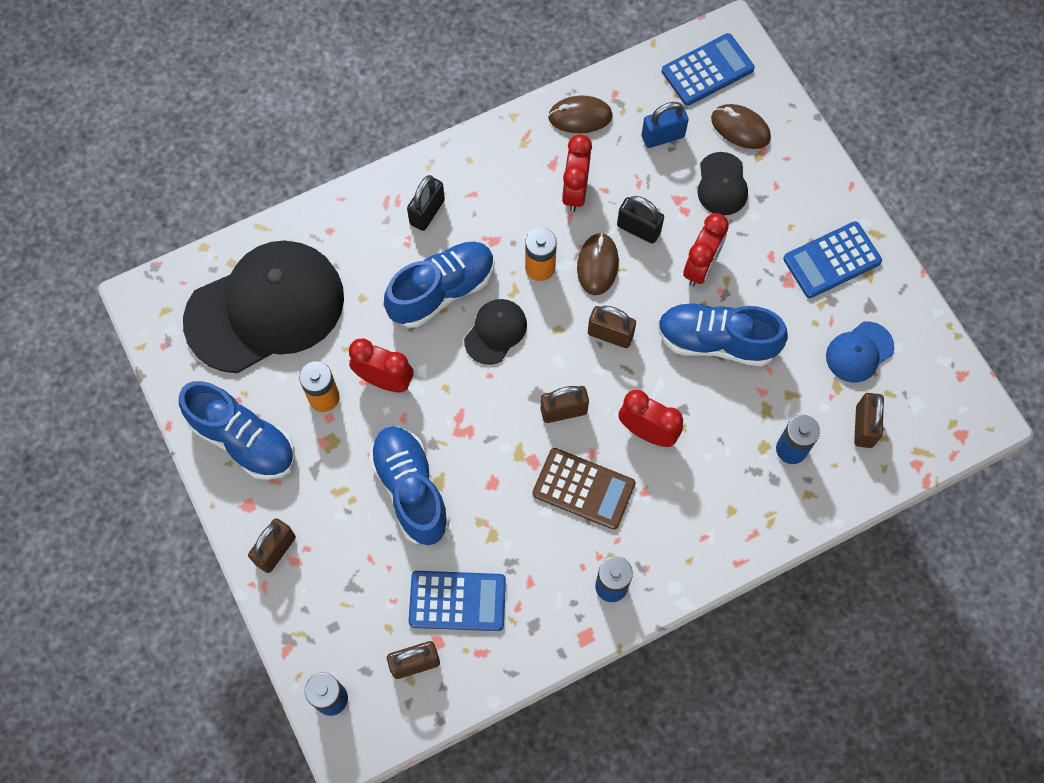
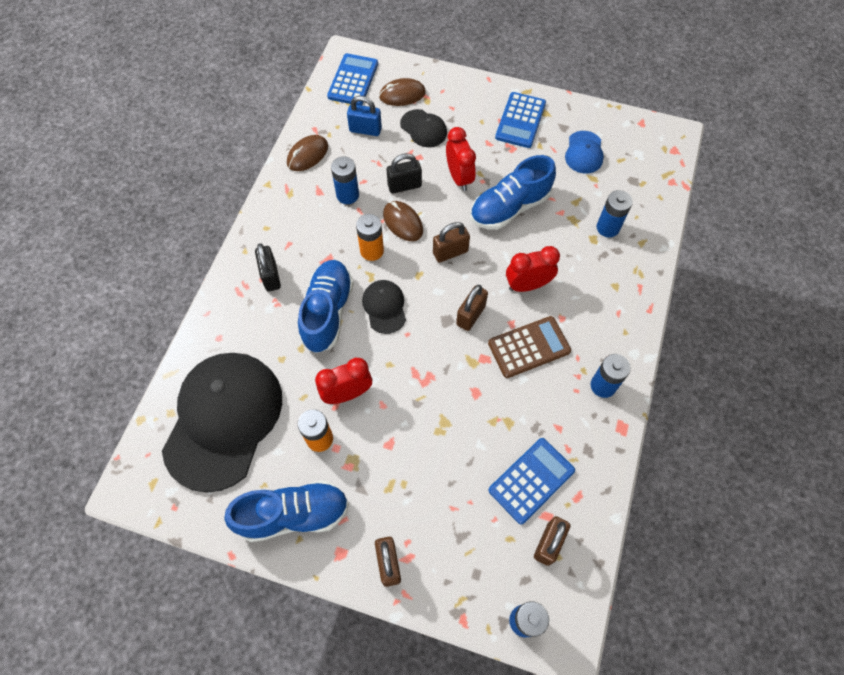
camera: 45 degrees left, 5 degrees down
(411, 490) = (433, 442): blue shoe -> none
(575, 191) = (347, 195): red clock -> blue battery
(662, 136) = (365, 130): blue padlock -> blue padlock turned 75 degrees clockwise
(864, 426) = (628, 186): brown padlock -> none

